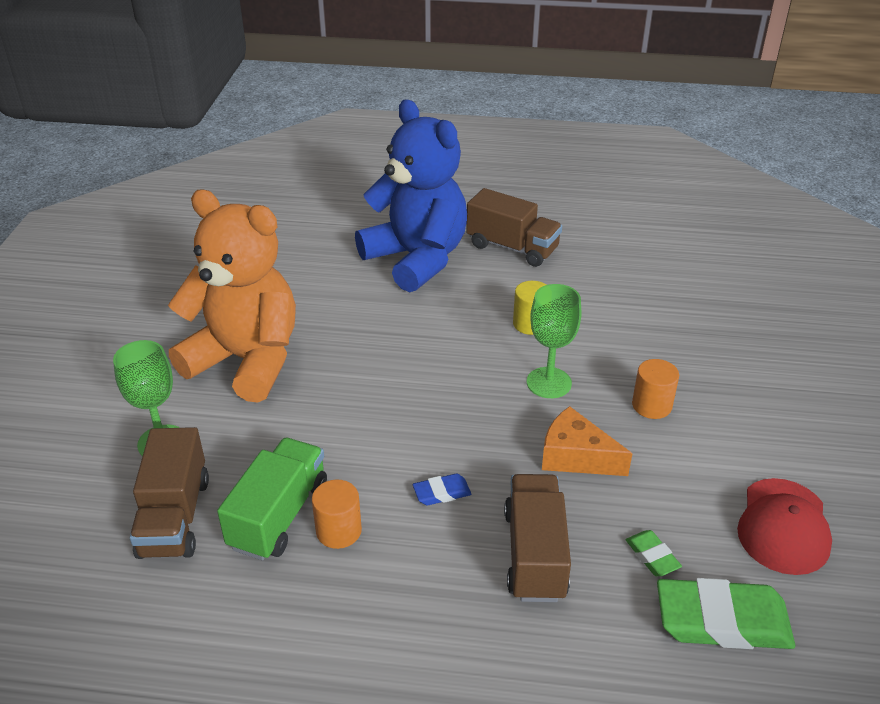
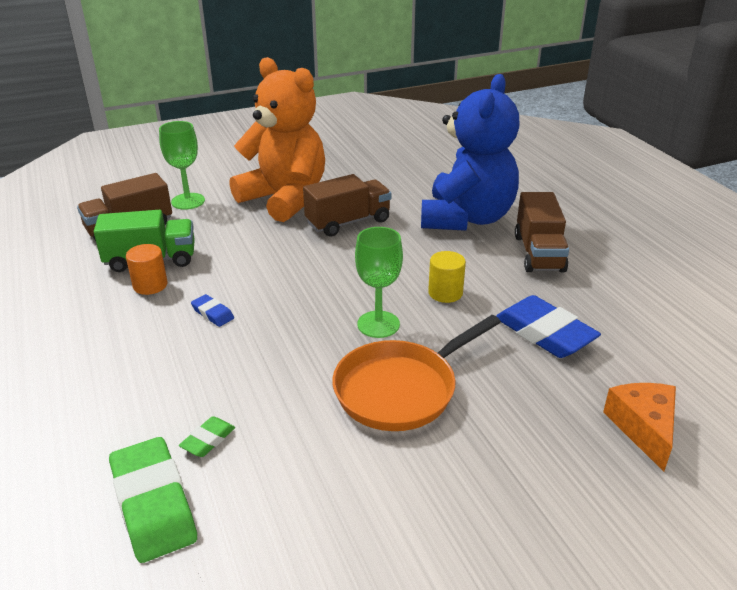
camera: 60 degrees right, 5 degrees down
(246, 360) = (285, 198): orange teddy bear -> orange teddy bear turned 45 degrees counterclockwise
(535, 554) = (175, 375): brown truck -> brown truck (348, 222)
(575, 456) = (298, 364): orange cheese -> orange cheese (643, 428)
(627, 297) = (544, 333): none -> blue eraser
(651, 405) = (401, 389): orange cylinder -> orange pan
(783, 526) = (299, 521): red cap -> none

